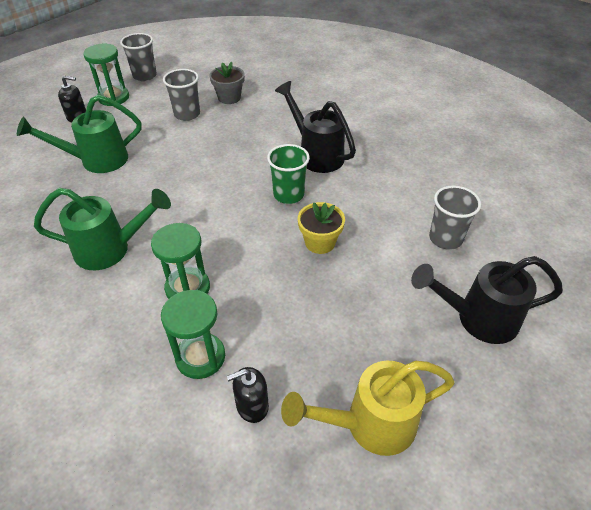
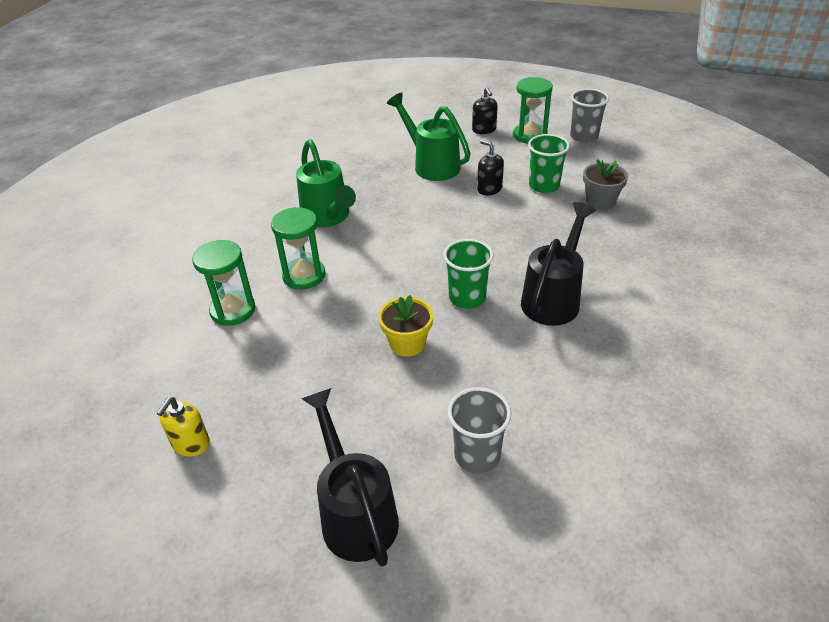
camera: 70 degrees right, 5 degrees down
(187, 114) = (544, 186): grey cup -> green cup
(252, 405) = (193, 357): black soap dispenser -> black soap dispenser (489, 189)
(370, 424) = (191, 444): yellow watering can -> yellow soap dispenser

